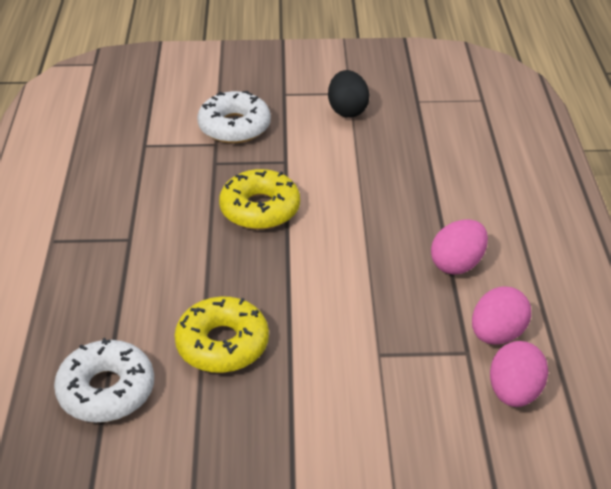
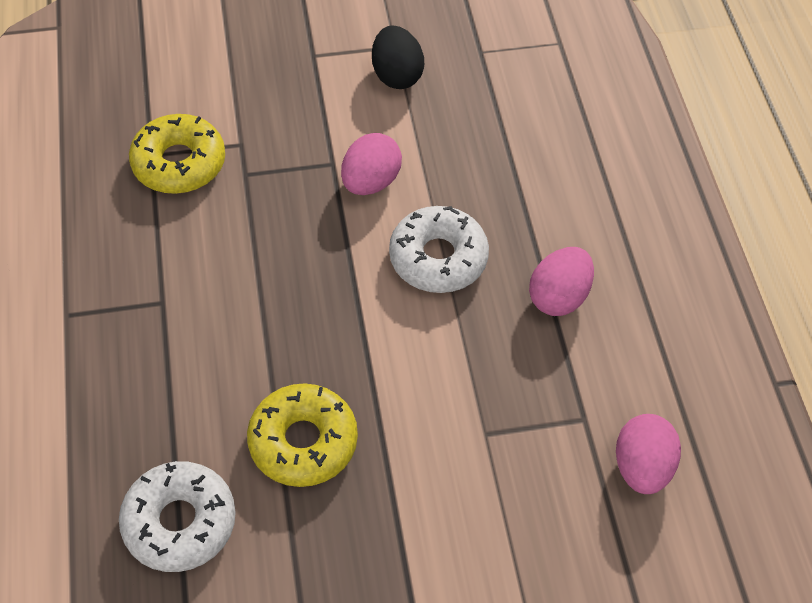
camera: 10 degrees left, 15 degrees up
(234, 127) = (260, 114): white donut -> white donut (438, 258)
(260, 209) = (313, 240): yellow donut -> yellow donut (179, 163)
(497, 334) = (614, 391): pink egg -> pink egg (370, 182)

